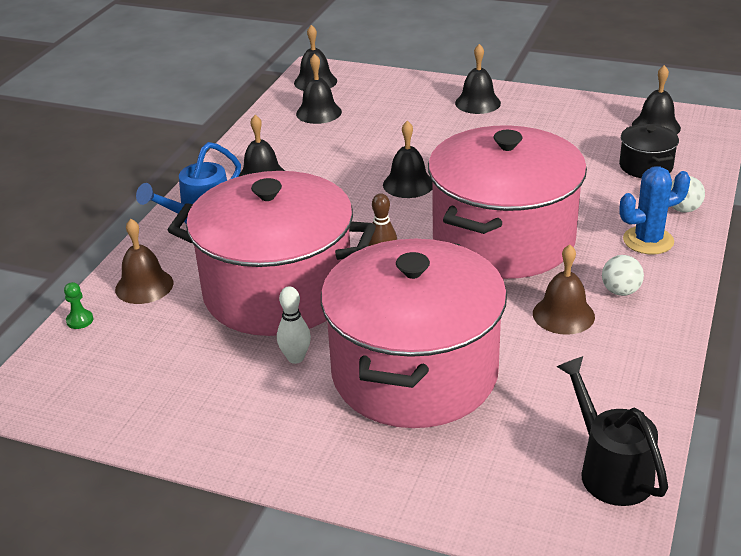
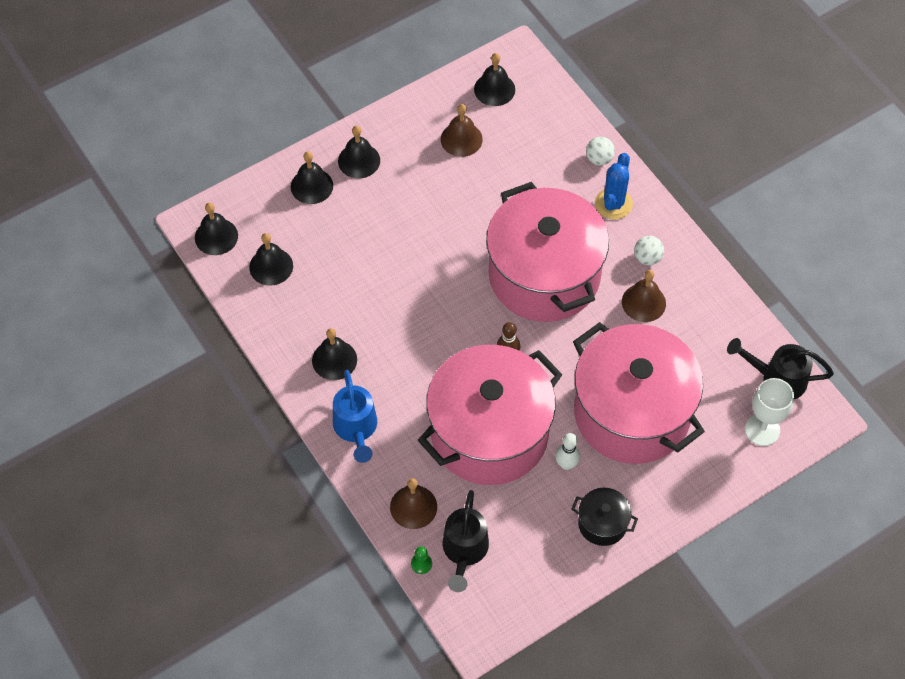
camera: 55 degrees left, 25 degrees up
(119, 340) = (464, 551): none -> black watering can
(408, 184) = (430, 280): black bell -> black bell (311, 186)
(521, 493) = (762, 430): none -> white goblet
(577, 134) = (461, 139): none -> brown bell
(645, 166) = (535, 136): black pot -> black pot (602, 523)

